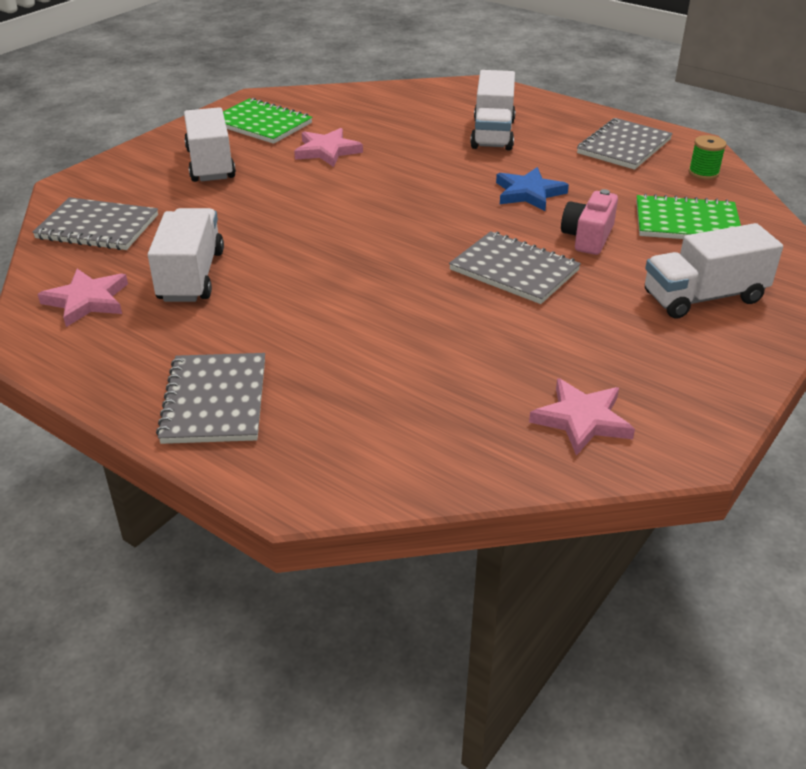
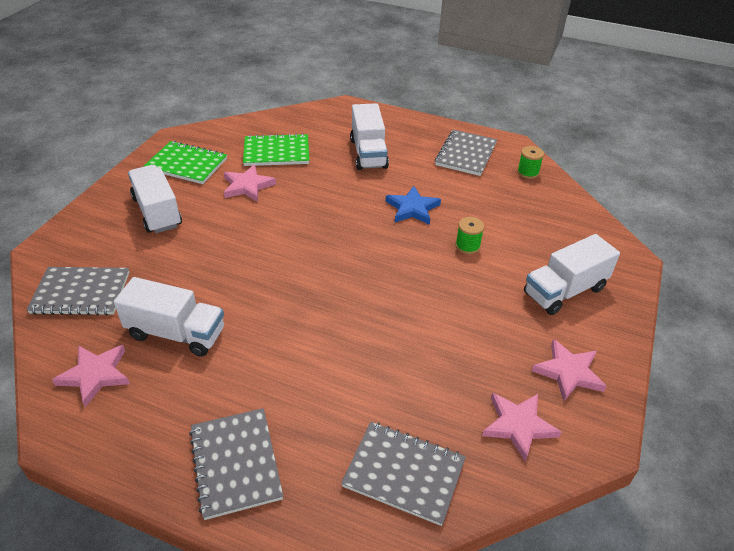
camera: 15 degrees left, 5 degrees up
(191, 276) = (176, 333): white truck -> white truck turned 120 degrees clockwise
(514, 270) = (425, 286): grey notebook -> grey notebook (404, 473)
(587, 237) = (467, 246): pink camera -> green spool
(674, 378) = (568, 372): none -> pink star
(686, 222) = (531, 221): green notebook -> green notebook (276, 152)

